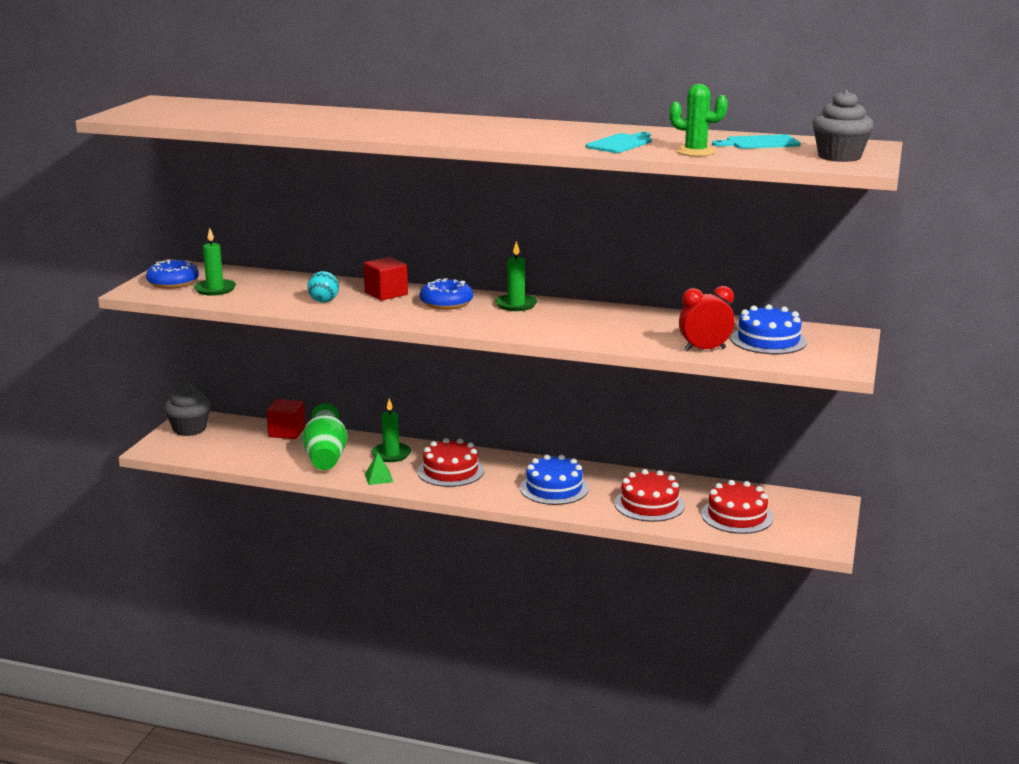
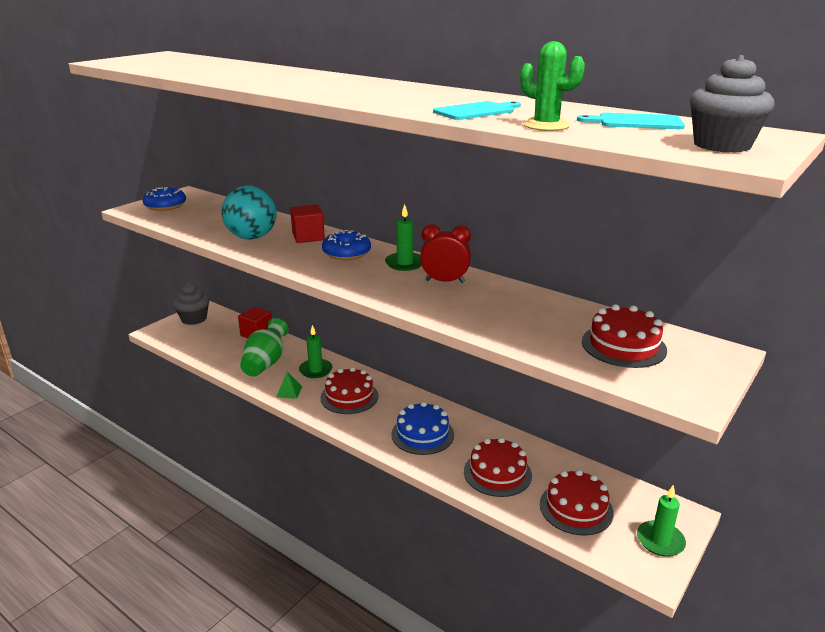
camera: 20 degrees right, 5 degrees up
(215, 289) = (187, 215): green candle -> green candle (660, 541)
(324, 301) = (252, 237): turquoise ball -> turquoise ball, size x1.95
(704, 349) = (544, 346): red clock -> red clock (445, 281)
(768, 340) = (623, 345): blue cake -> red cake

